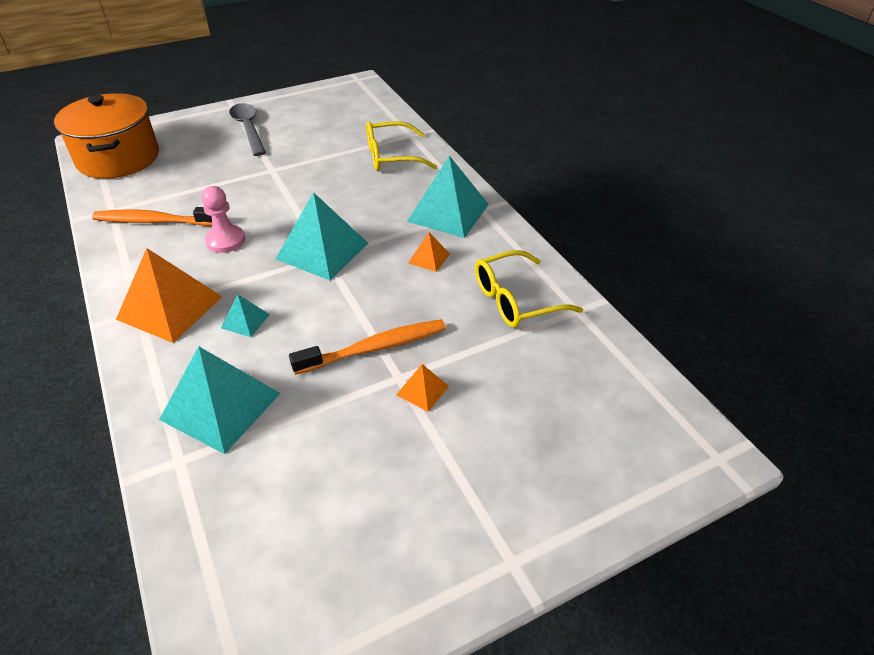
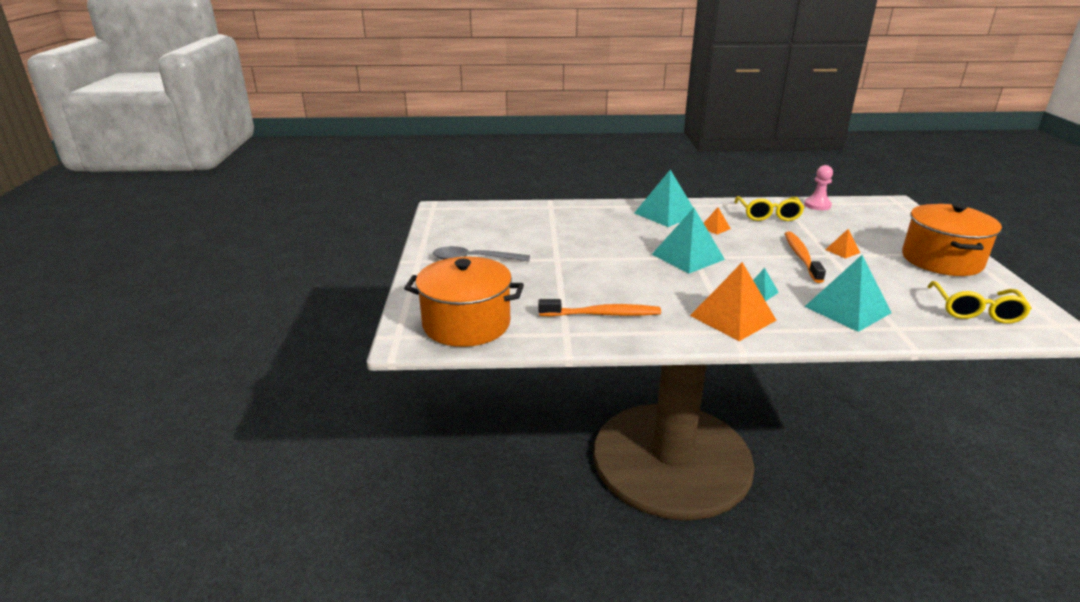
camera: 65 degrees left, 15 degrees down
(155, 221) = (602, 314): orange toothbrush -> orange toothbrush turned 120 degrees counterclockwise
(225, 241) = (653, 288): pink pawn -> pink pawn (817, 205)
(391, 156) = (576, 217): yellow glasses -> yellow glasses (976, 311)
(456, 523) = (941, 260): none -> orange pot

